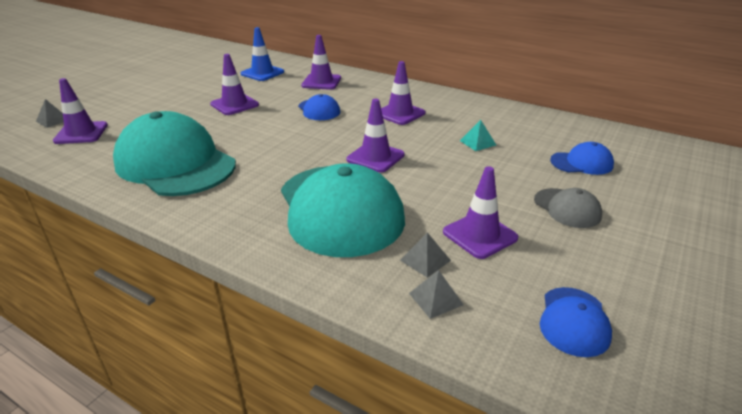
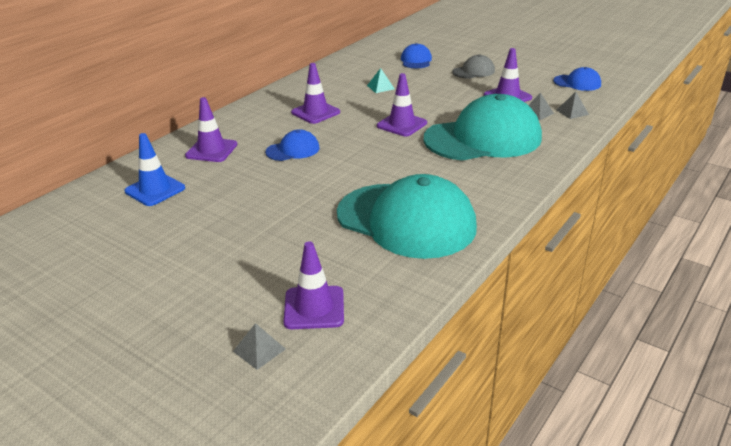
camera: 85 degrees left, 0 degrees up
(175, 163) = (406, 220): turquoise cap -> turquoise cap turned 105 degrees counterclockwise
(234, 104) = (258, 200): purple traffic cone -> none

